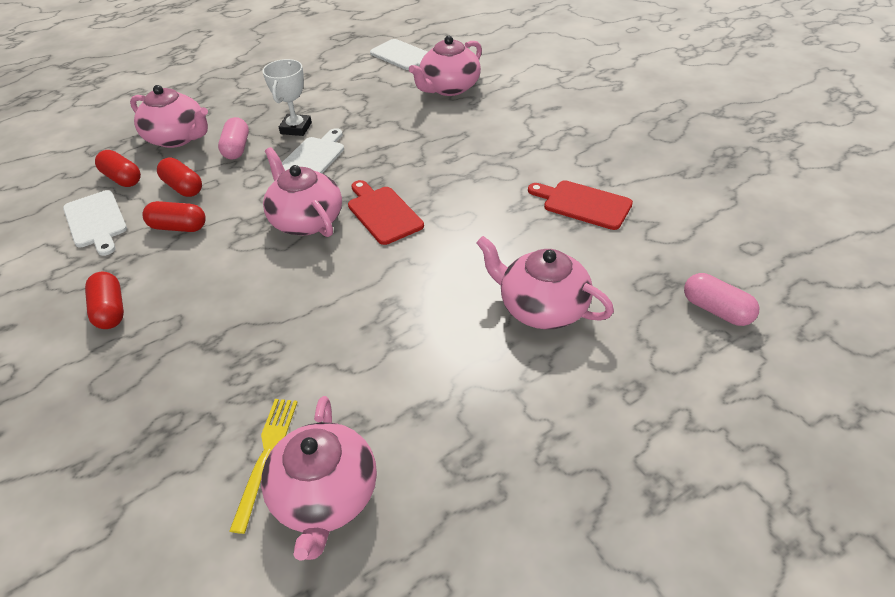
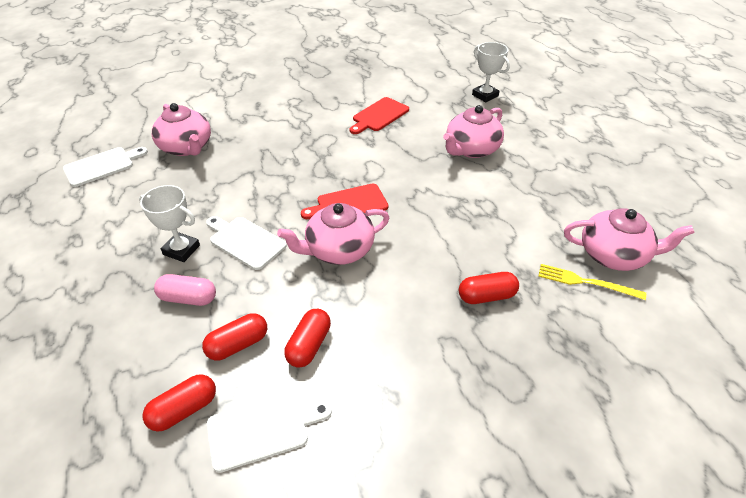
camera: 80 degrees left, 0 degrees up
(110, 310) = (421, 396): red capsule -> red capsule (486, 296)
(177, 138) = (126, 355): pink teapot -> none
(716, 310) = (485, 95): pink capsule -> white trophy

